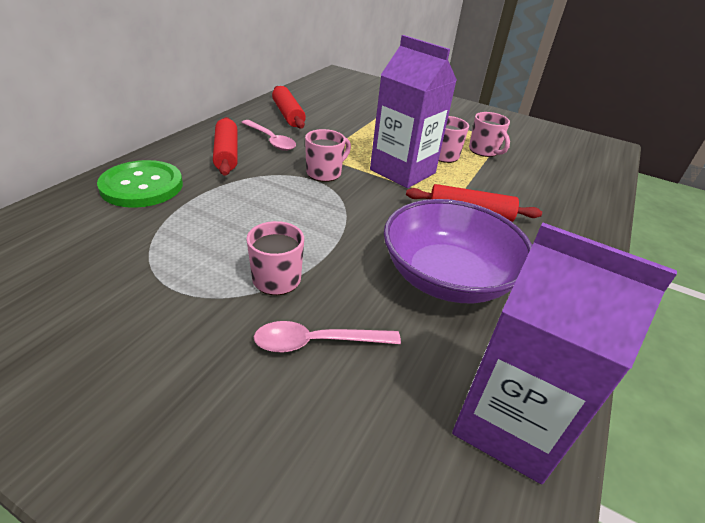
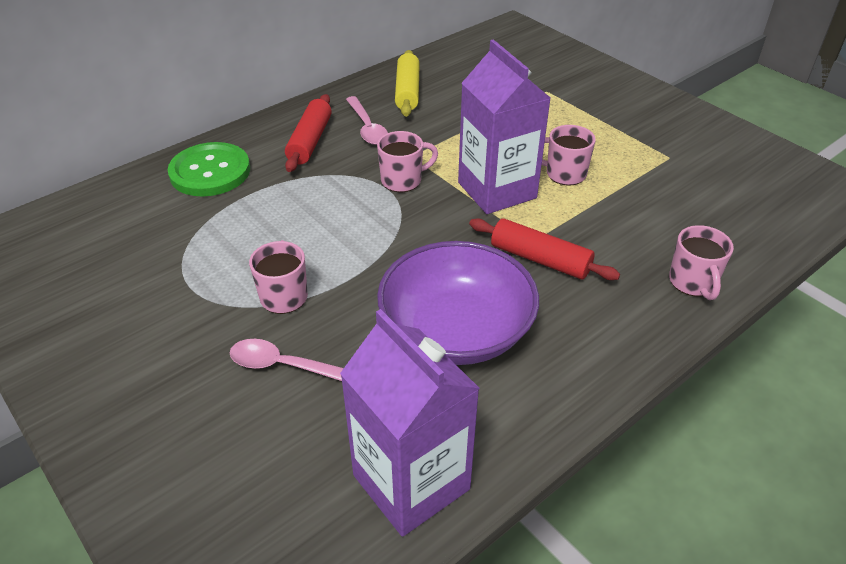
camera: 25 degrees right, 5 degrees up
(288, 114) = (407, 91): red rolling pin -> yellow rolling pin
(484, 151) = (629, 173): pink mug -> pink mug (692, 282)

